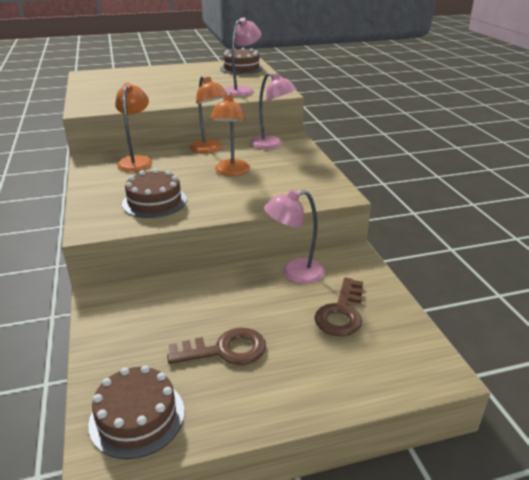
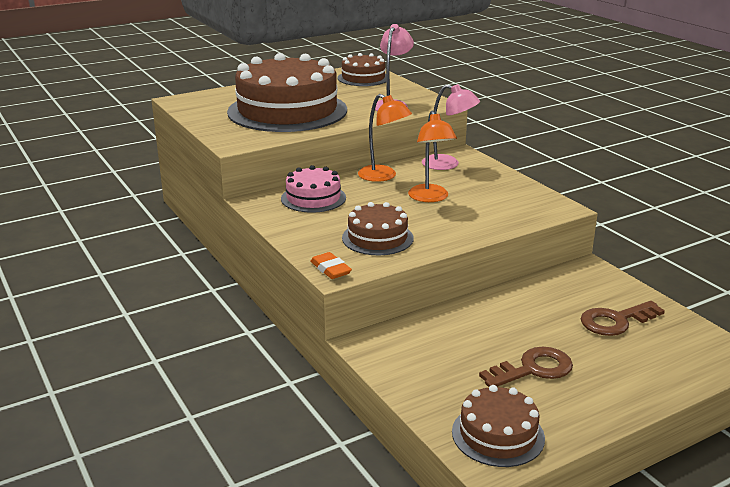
camera: 15 degrees left, 5 degrees down
(89, 224) = (330, 269): none -> orange eraser
(137, 161) = (313, 198): orange lamp -> pink cake
(155, 88) = (287, 111): none -> brown cake
(294, 273) = (545, 293): pink lamp -> none
(341, 313) = (616, 321): brown key -> brown key turned 60 degrees clockwise

